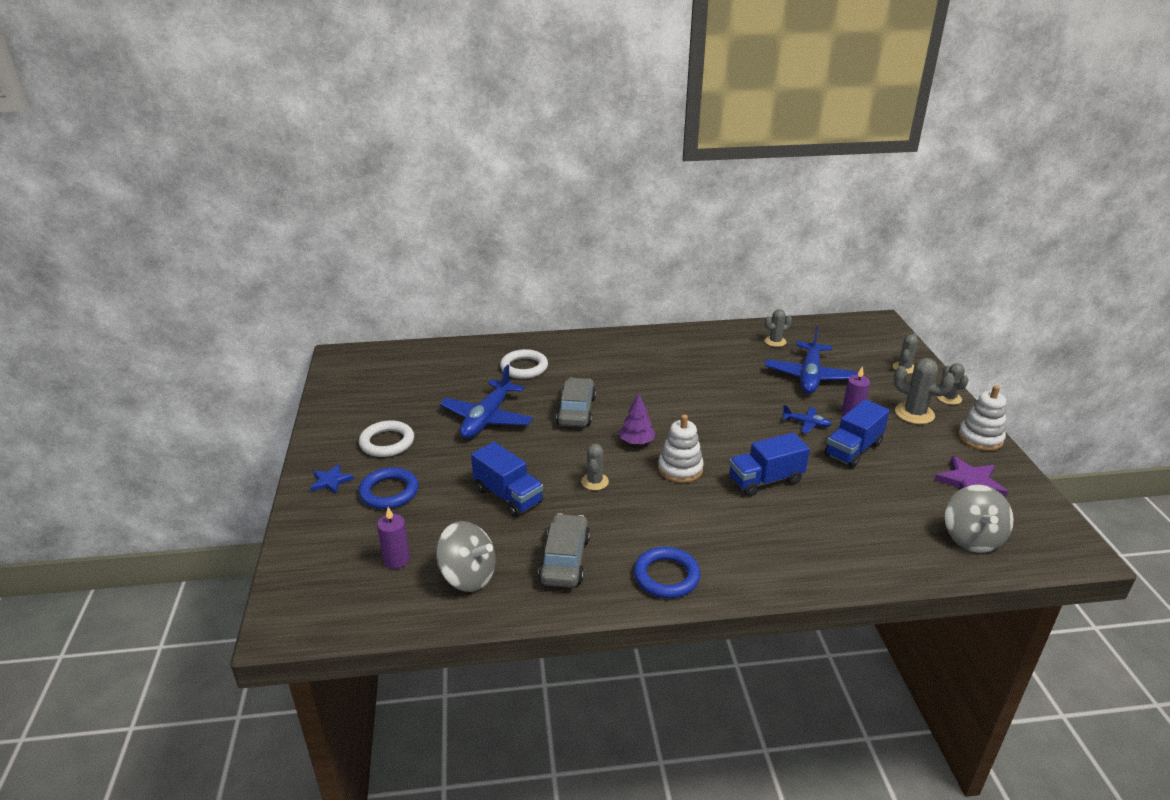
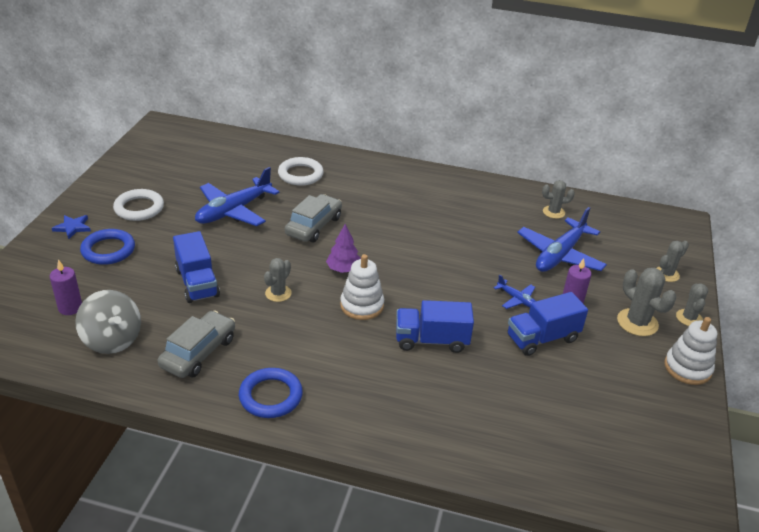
camera: 20 degrees right, 5 degrees up
(970, 482) = (637, 407): purple star -> none
(972, 538) = (590, 462): grey spinning top -> none

